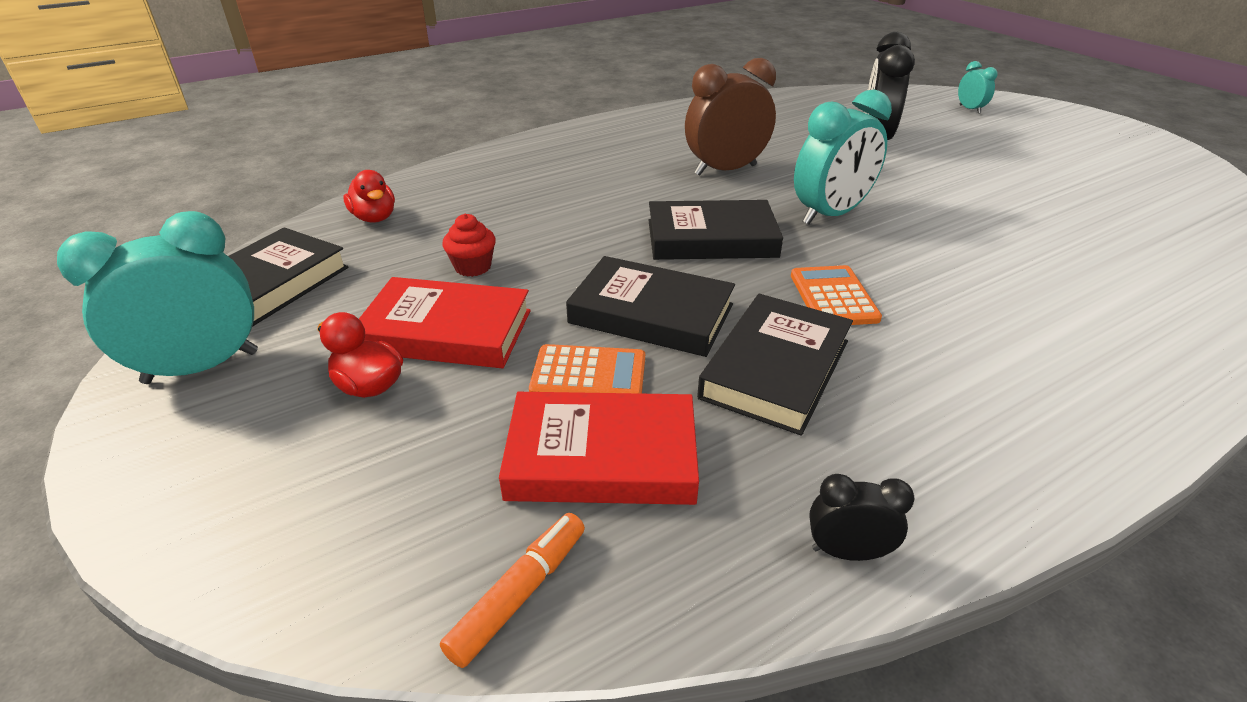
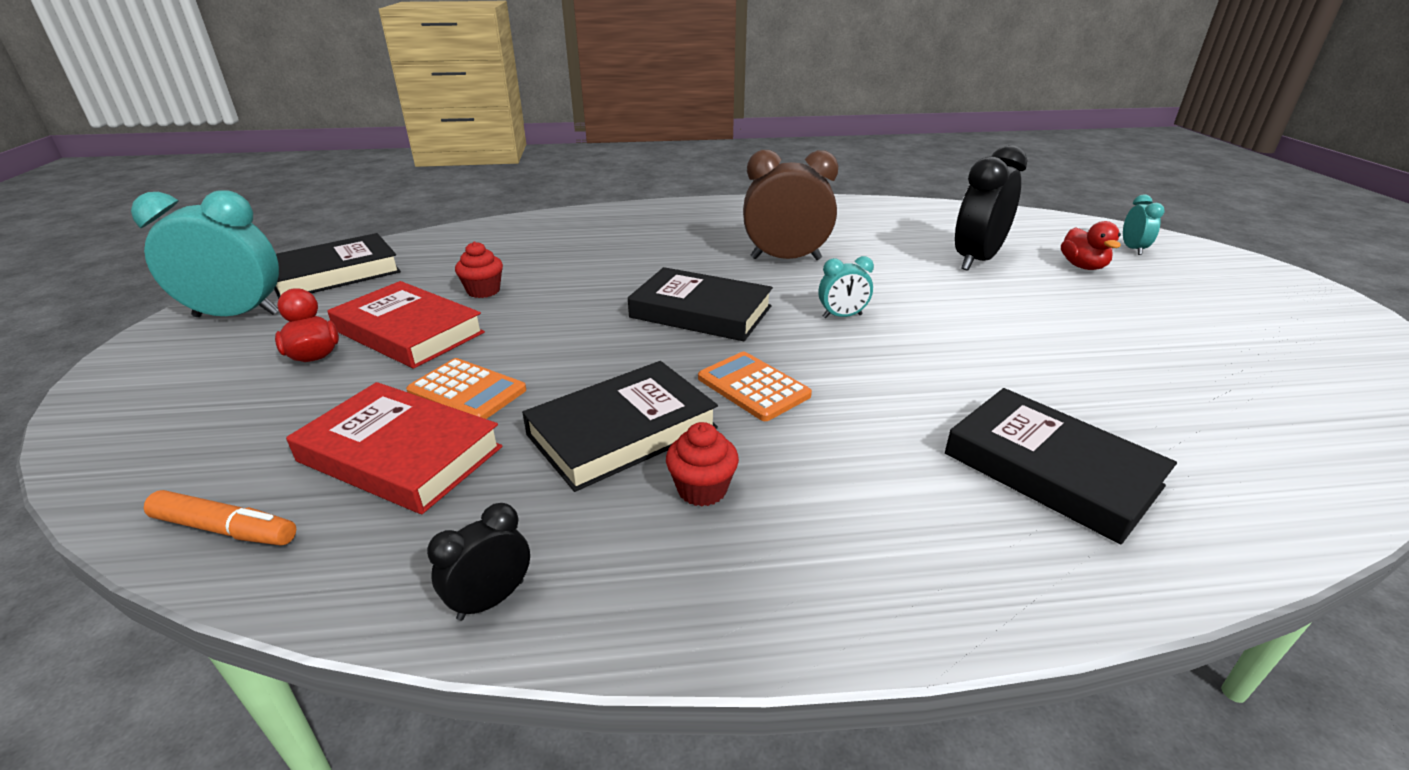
camera: 25 degrees right, 5 degrees down
(374, 218) = (459, 242): red duck -> red duck (1082, 266)
(519, 594) = (226, 529): orange marker -> orange marker turned 45 degrees clockwise
(651, 314) = (573, 359): black book -> black book (1050, 469)
(830, 214) = (842, 316): turquoise clock -> turquoise clock, size x0.50
(833, 297) = (753, 387): orange calculator -> orange calculator turned 60 degrees counterclockwise
(847, 552) = (491, 600): black clock -> black clock turned 75 degrees counterclockwise
(895, 398) = (702, 489): none -> red cupcake

